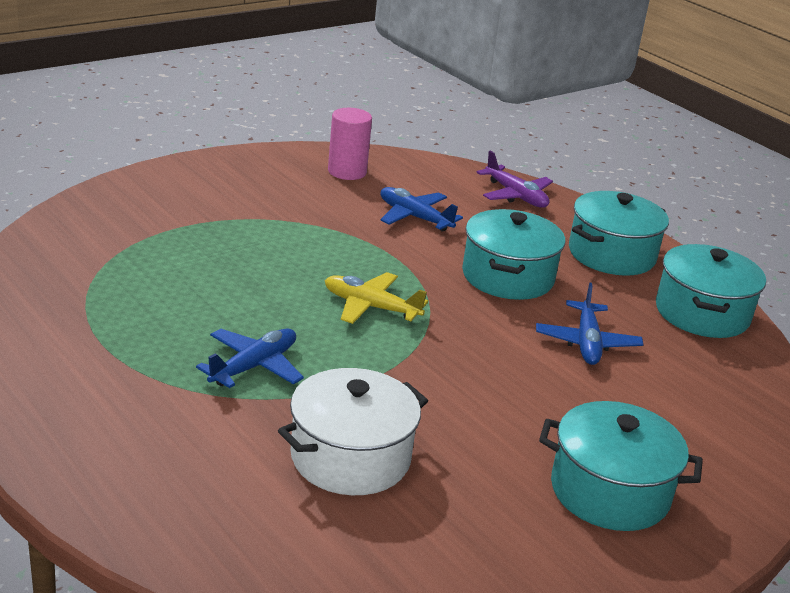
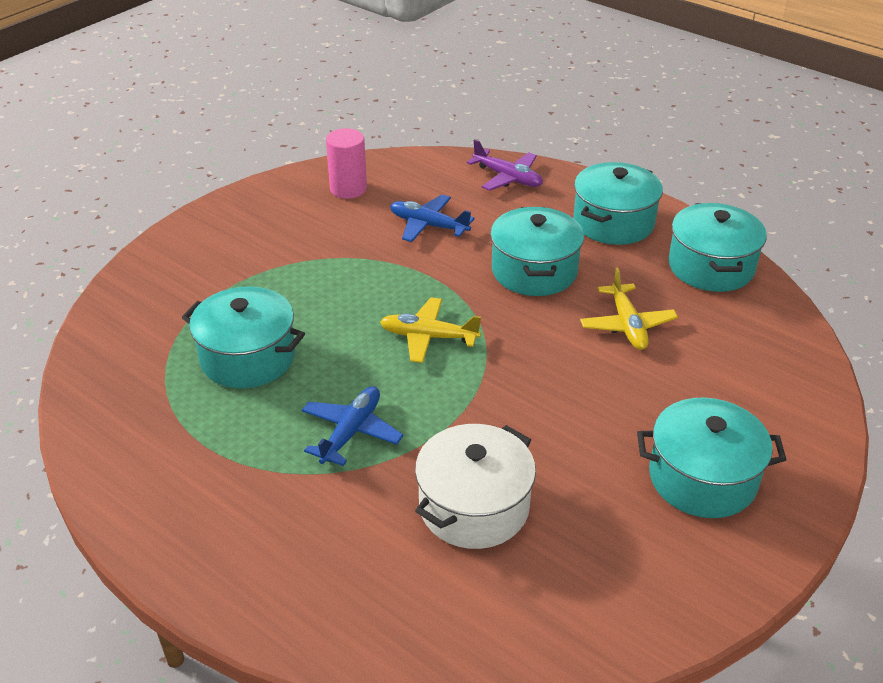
camera: 10 degrees left, 10 degrees up
(180, 284) = (248, 357): none -> turquoise pot
(587, 343) = (627, 325): blue plane -> yellow plane

